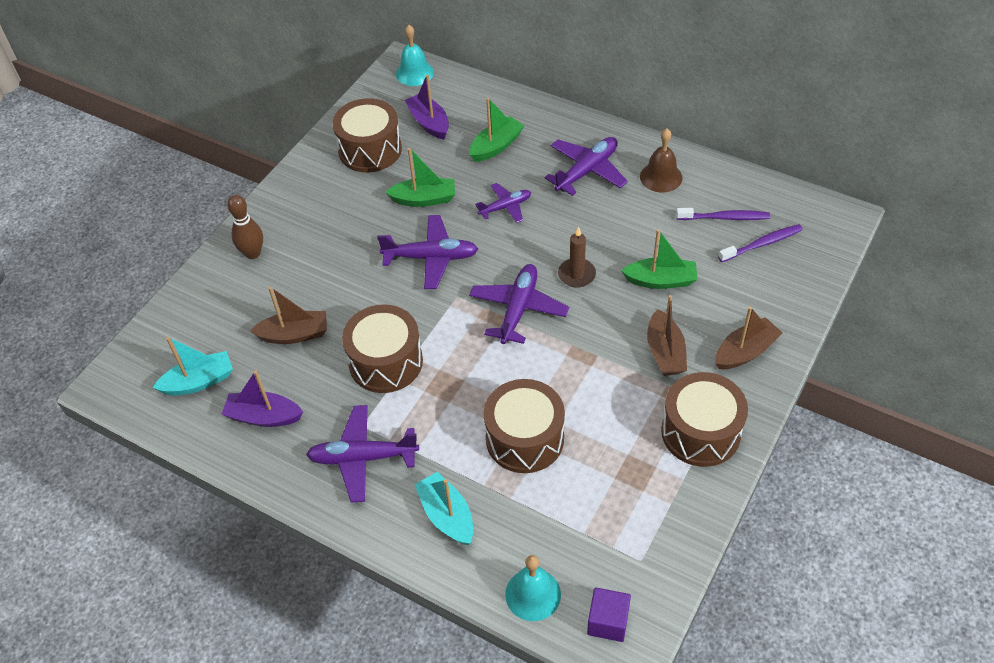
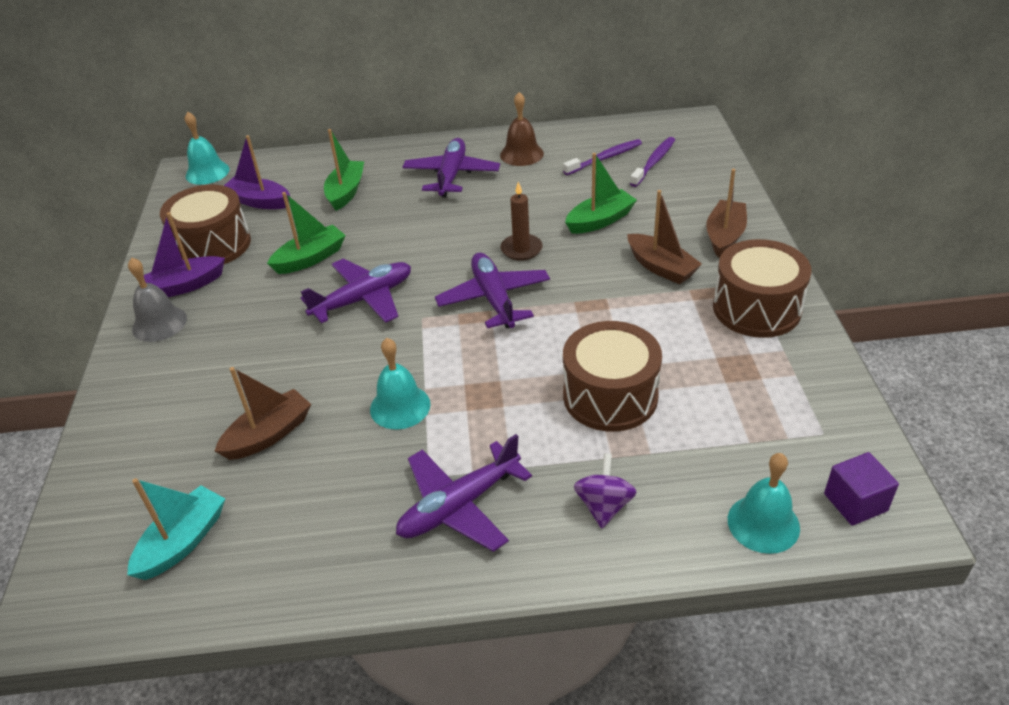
camera: 35 degrees left, 10 degrees down
(253, 253) = (148, 386): brown bowling pin -> none
(264, 416) = (301, 532): purple boat -> purple boat (184, 286)
(292, 203) = (159, 323): none -> grey bell
(386, 362) = (400, 406): brown drum -> turquoise bell
(447, 515) = (604, 505): turquoise boat -> purple spinning top
(505, 207) = (401, 230): purple plane -> none

